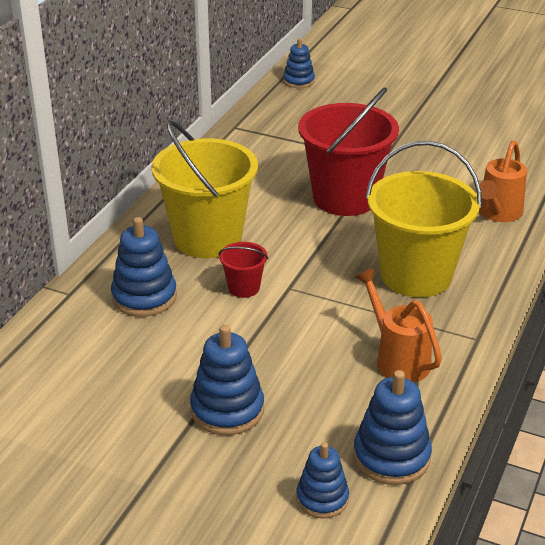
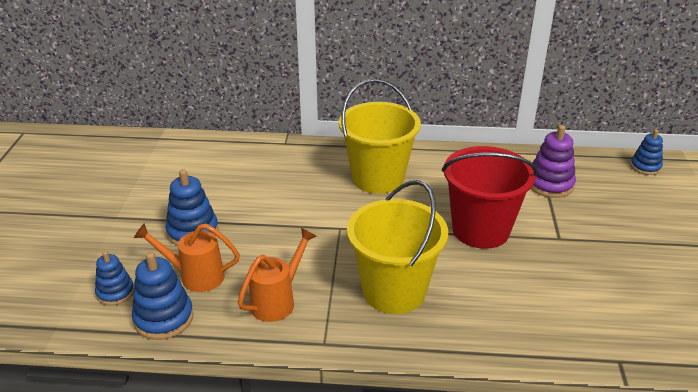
camera: 70 degrees right, 0 degrees up
(144, 297) = (295, 170): blue stacking toy -> none
(244, 288) = (328, 207): red bucket -> none
(293, 137) = (550, 184): none -> purple stacking toy
(498, 213) = (529, 328): orange watering can -> orange watering can (196, 276)

